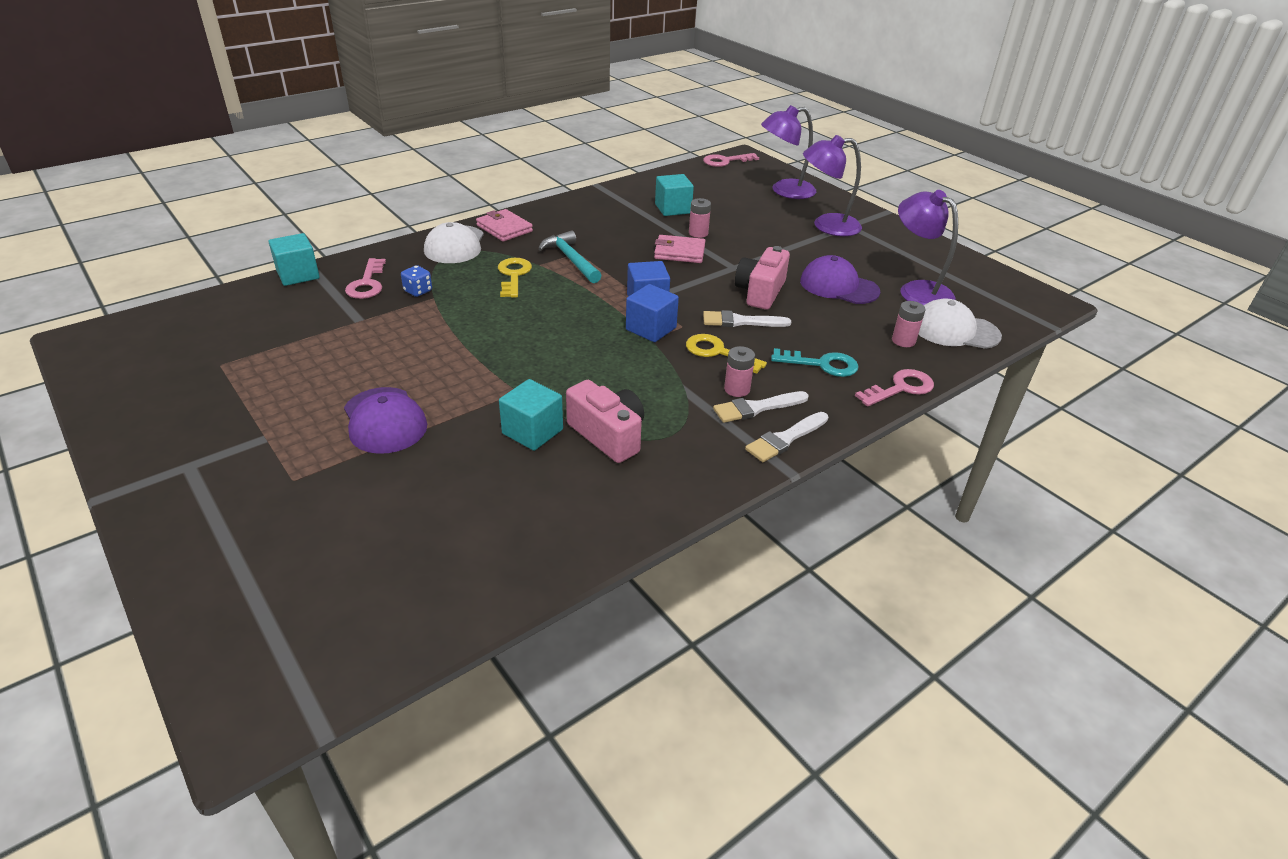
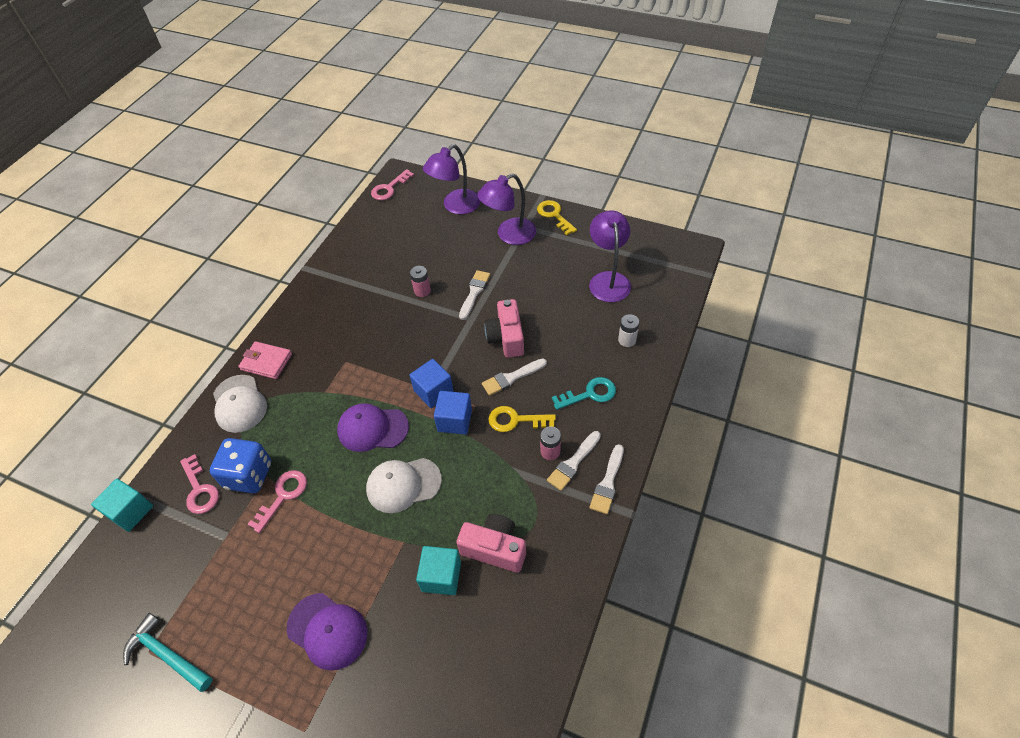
camera: 25 degrees left, 15 degrees up
(418, 291) = (249, 475): blue dice -> blue dice, size x2.06
(513, 275) = (313, 415): yellow key -> yellow key (554, 215)
(571, 259) = (345, 373): turquoise hammer -> turquoise hammer (167, 655)
(673, 209) = (385, 270): turquoise cube -> none
(679, 252) = (422, 321): pink wallet -> none
(753, 251) = (474, 292): none -> white brush
(838, 286) = (555, 302): purple cap -> purple cap (372, 429)
(900, 388) = (650, 390): pink key -> pink key (283, 496)
(903, 341) = (627, 340): pink battery -> white battery
(917, 290) = (608, 280): purple lamp -> purple lamp turned 60 degrees clockwise
(954, 330) = (652, 311): white cap -> white cap (403, 485)

